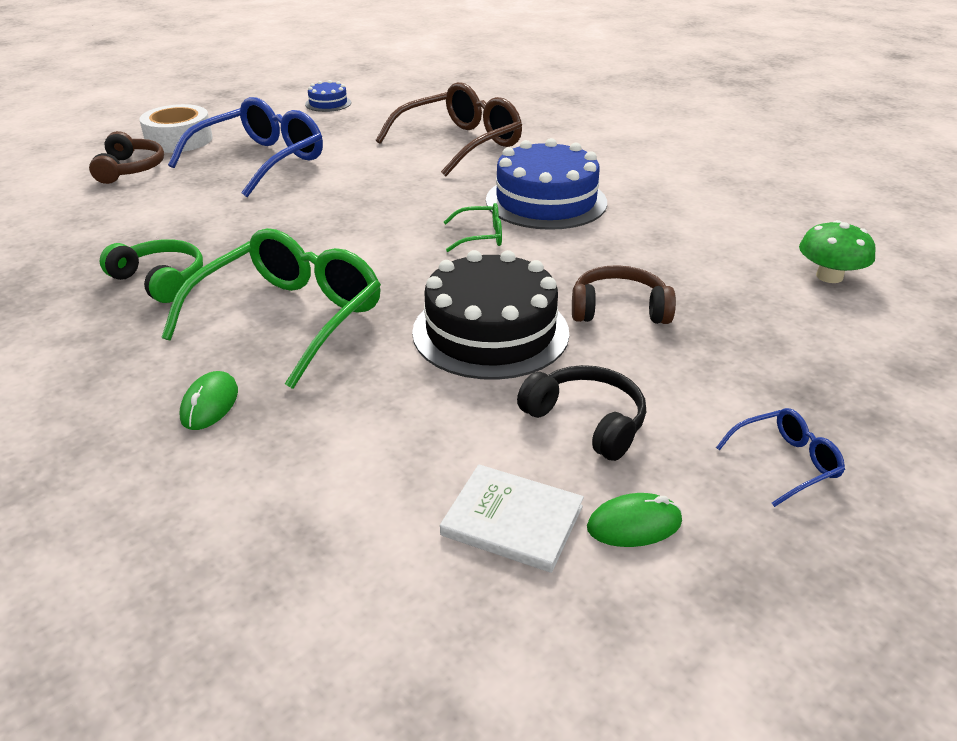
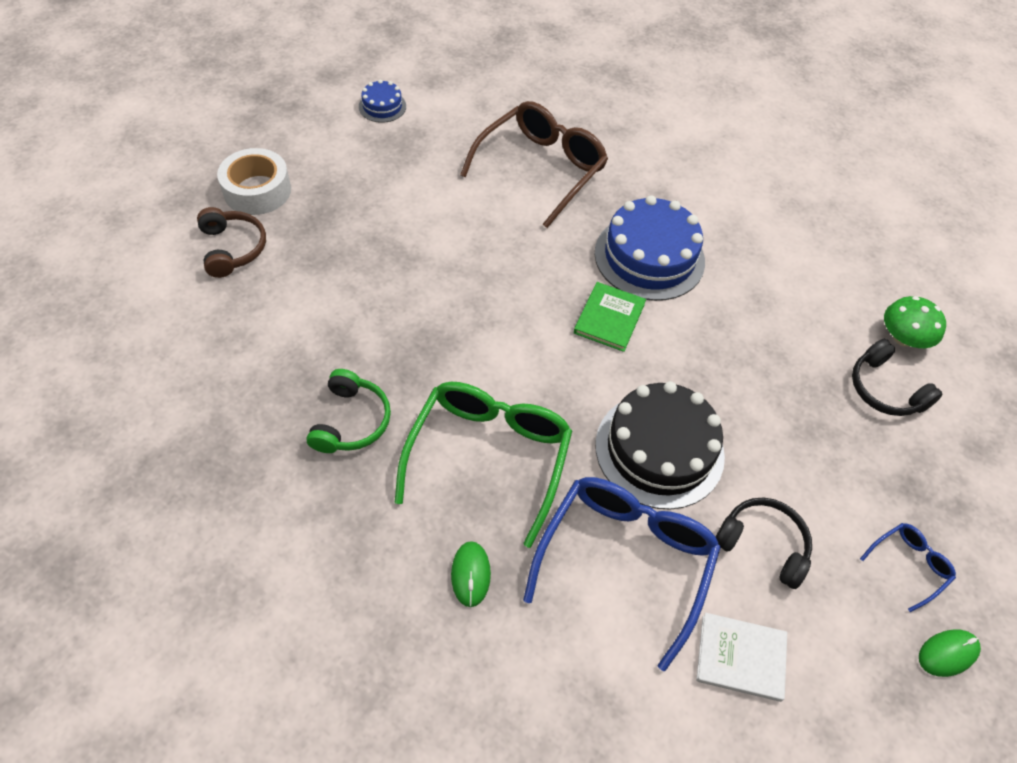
camera: 15 degrees left, 20 degrees up
(160, 280) = (351, 421): green headphones -> green headphones turned 75 degrees clockwise
(261, 161) = (358, 220): blue glasses -> blue glasses (625, 560)
(481, 236) = (609, 318): green glasses -> green book
(619, 309) = (751, 405): brown headphones -> none
(634, 524) = (822, 646): green mouse -> green mouse (947, 653)
(794, 312) = (885, 389): none -> black headphones

